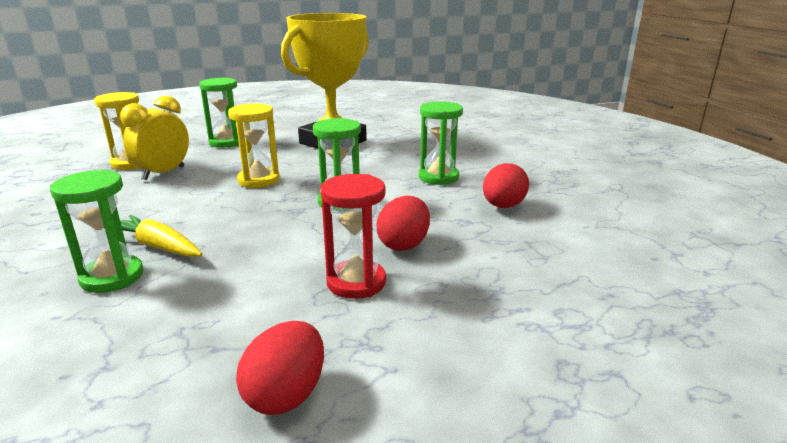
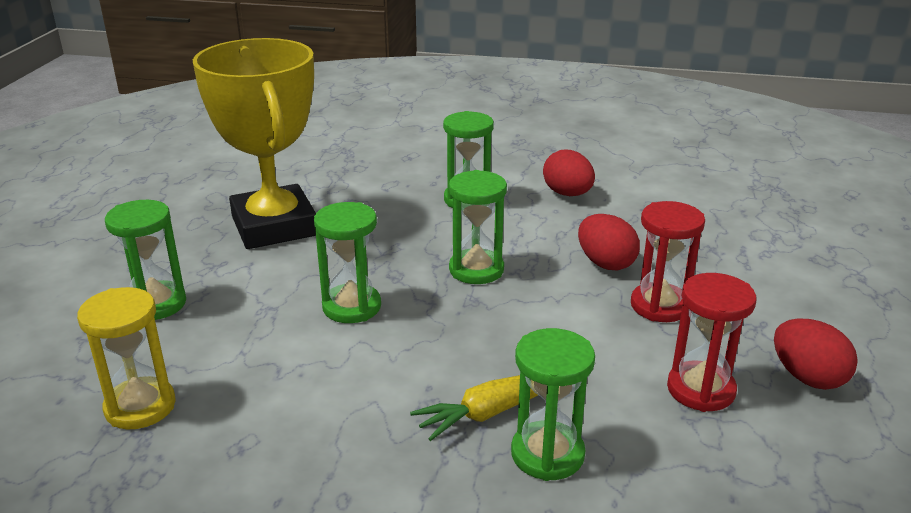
camera: 60 degrees left, 5 degrees up
(163, 173) = (229, 379): yellow clock -> none
(228, 328) = (700, 389): none -> red hourglass
(259, 180) = (351, 307): yellow hourglass -> green hourglass

